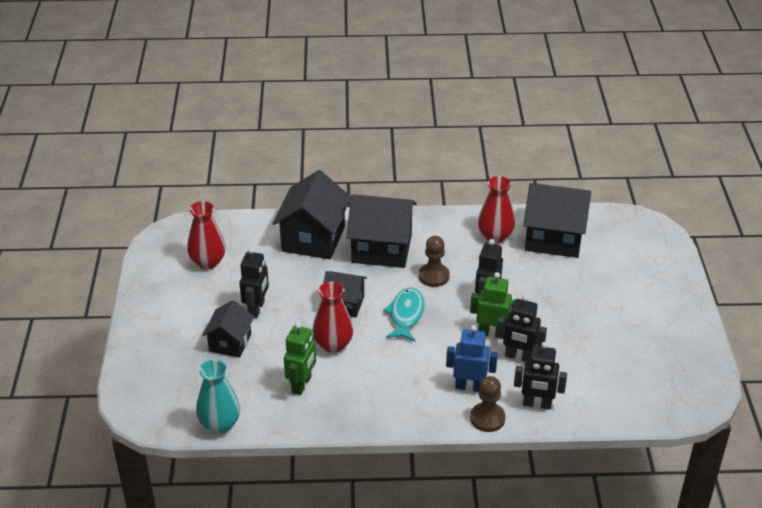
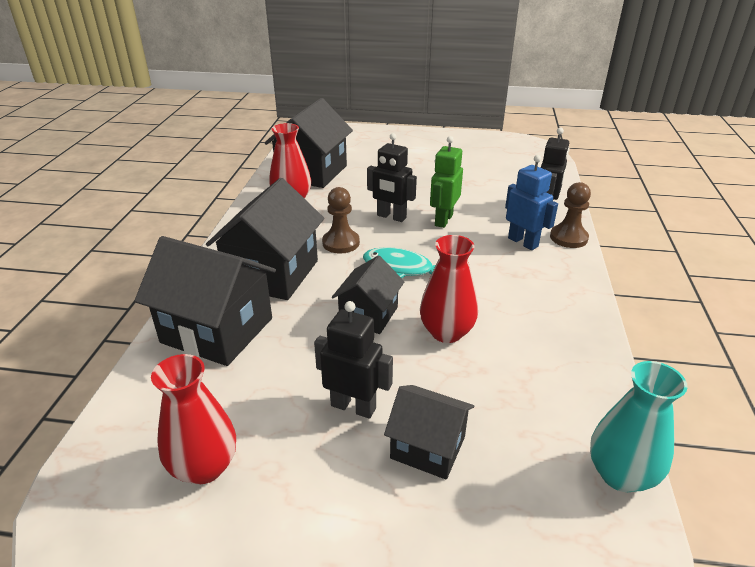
camera: 80 degrees left, 5 degrees down
(302, 384) = (524, 369): green robot -> none
(469, 387) = (523, 242): blue robot -> blue robot turned 120 degrees clockwise
(519, 357) = (479, 210): black robot -> none

